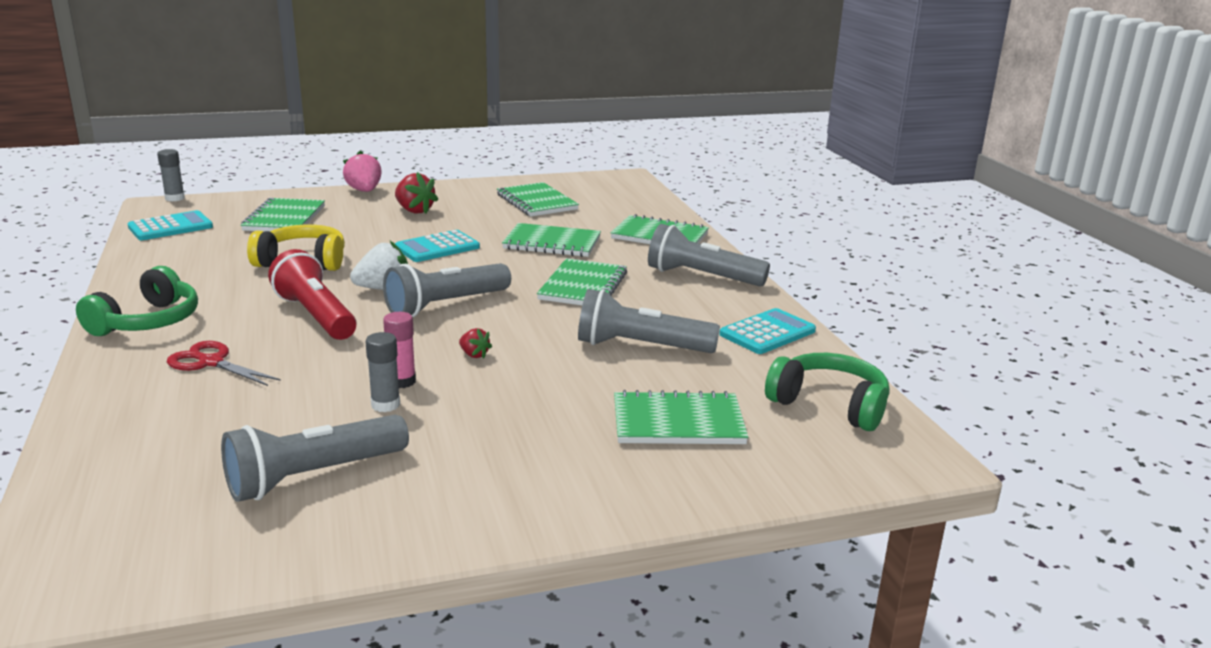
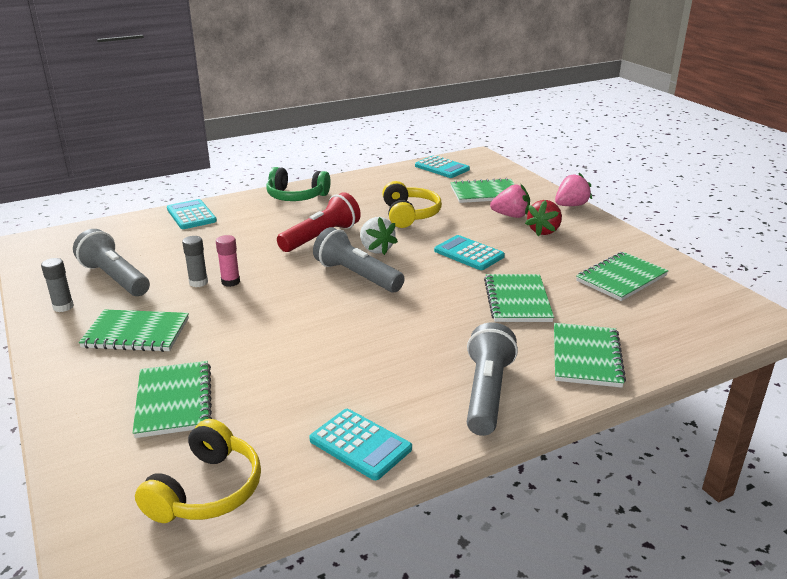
camera: 80 degrees right, 5 degrees up
(117, 408) = (191, 215): none -> turquoise calculator
(175, 198) = (494, 157): grey glue stick -> grey glue stick (63, 307)
(211, 362) = (248, 223): red scissors -> none
(361, 217) = (511, 216): none -> pink strawberry
(474, 355) = (275, 300): red strawberry -> none
(583, 286) = (424, 328): green notebook -> green notebook (136, 333)
(641, 347) = (307, 371): grey flashlight -> none
(829, 405) = (206, 490): green headphones -> yellow headphones

